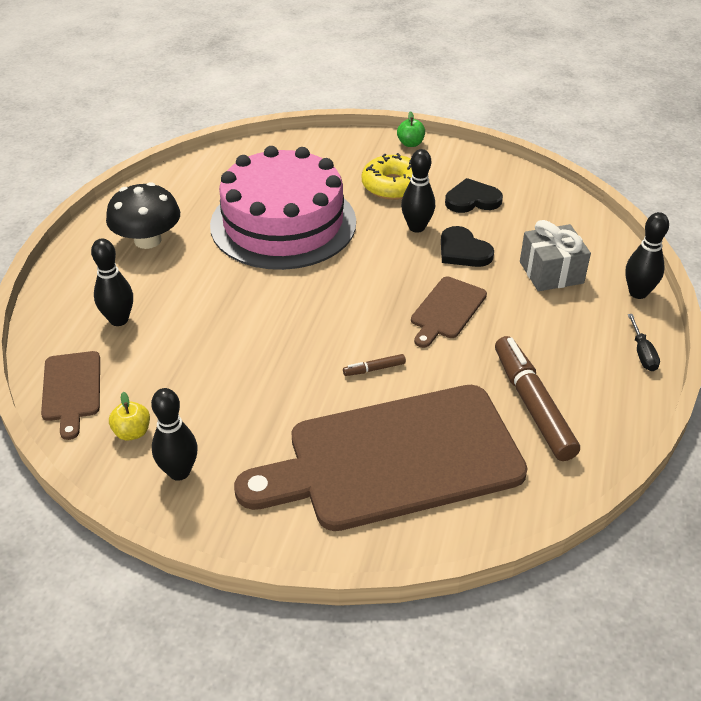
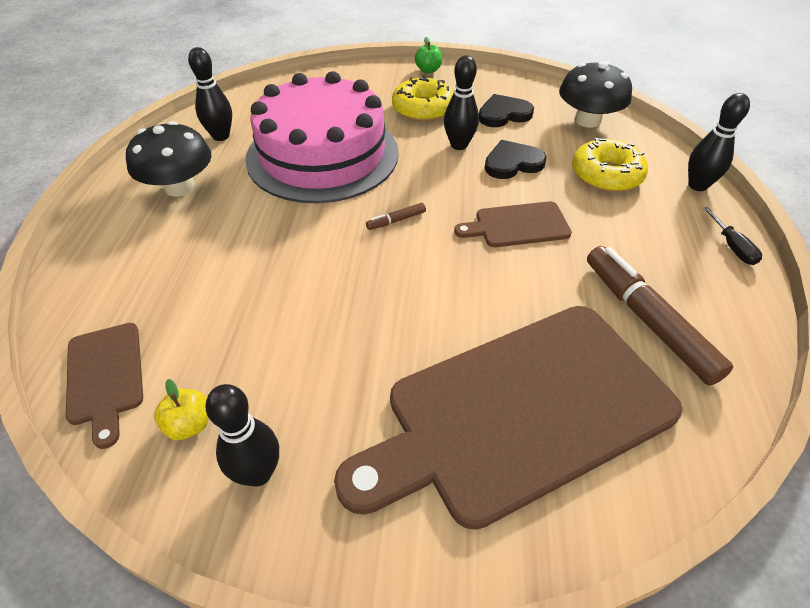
camera: 10 degrees left, 5 degrees up
(119, 320) = (156, 280): black bowling pin -> black bowling pin (221, 136)
(374, 369) = (462, 301): brown marker -> brown marker (396, 220)
(446, 310) = (517, 225): brown cutting board -> brown cutting board turned 60 degrees clockwise
(463, 251) = (512, 163): black heart -> black heart turned 120 degrees clockwise
(551, 272) = (606, 175): grey gift -> yellow donut
(556, 215) = (587, 120): none -> black mushroom

